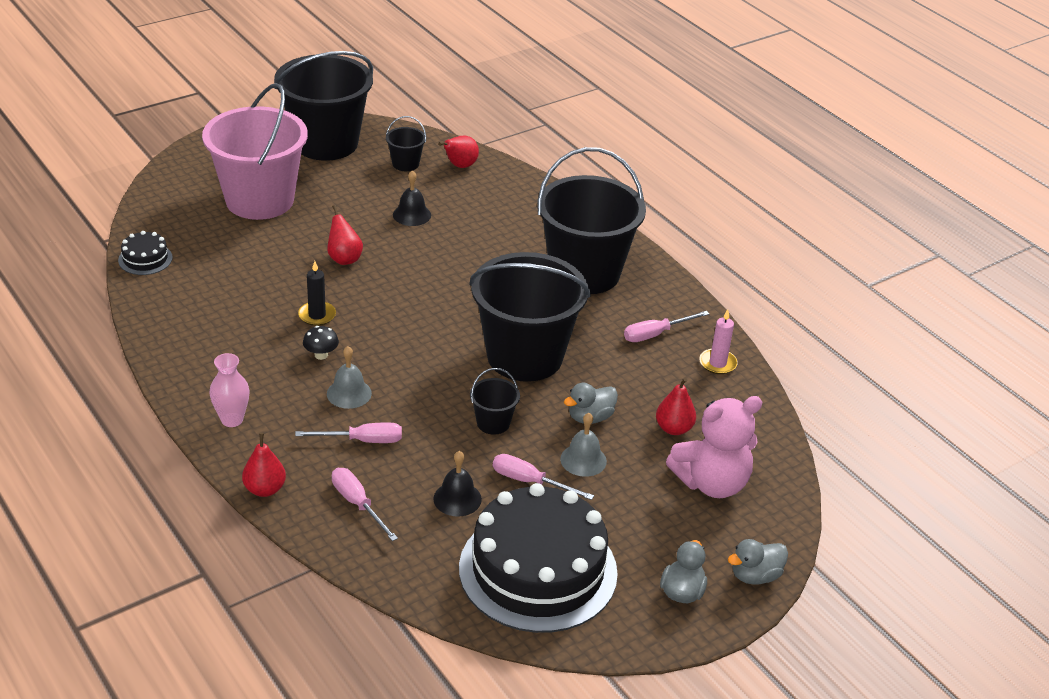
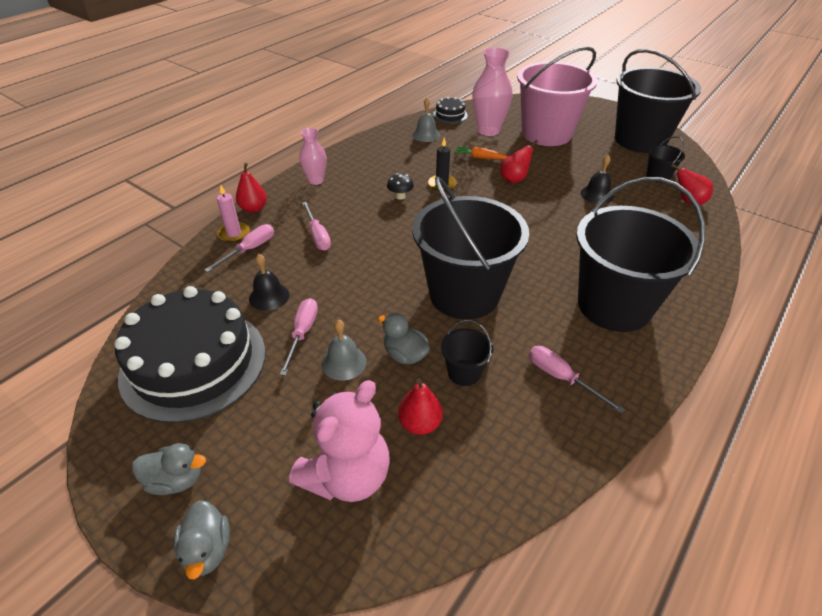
camera: 75 degrees right, 5 degrees up
(215, 241) = (488, 130): none -> pink vase
(277, 268) = (480, 157): none -> orange carrot
(349, 393) = (366, 217): grey bell -> grey bell (426, 135)
(493, 423) = (367, 295): black bucket -> black bucket (464, 372)
(711, 483) = (347, 476): pink teddy bear -> pink teddy bear turned 105 degrees counterclockwise
(717, 363) = (551, 443): pink candle -> pink candle (234, 234)
(755, 576) = (207, 550): grey duck -> grey duck turned 150 degrees counterclockwise

